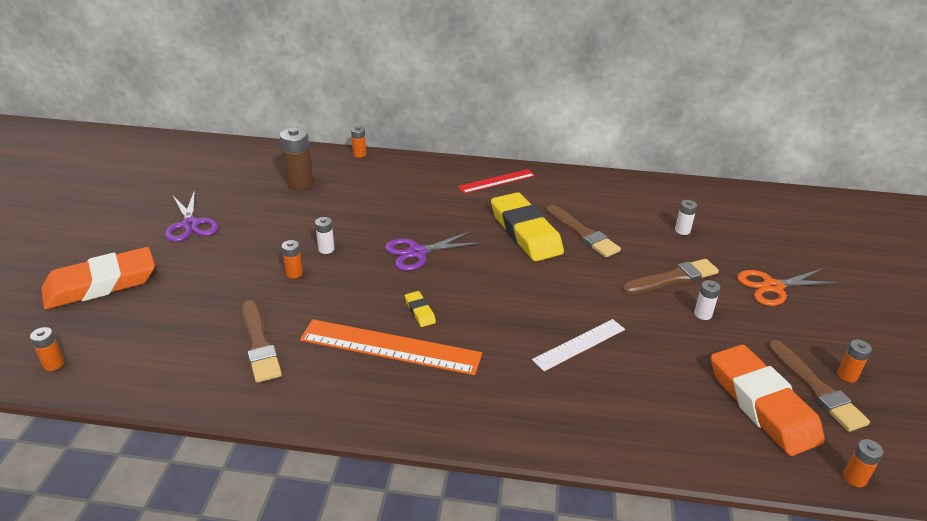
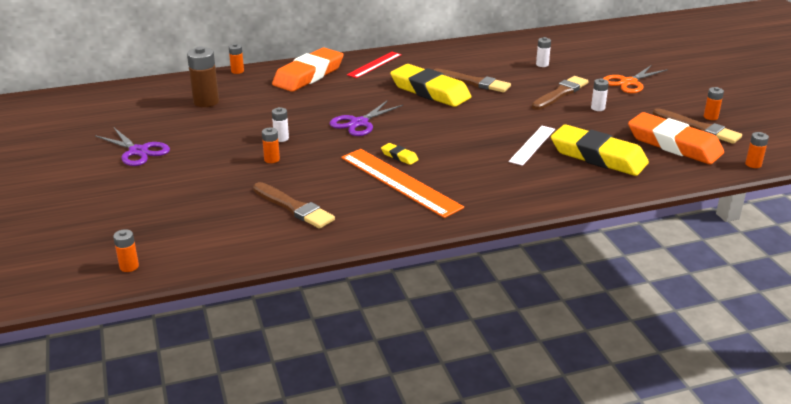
camera: 25 degrees left, 5 degrees down
(101, 284) = (104, 209): orange eraser -> orange eraser (308, 75)
(390, 347) = (399, 182): orange ruler -> orange ruler turned 60 degrees clockwise
(646, 389) = (598, 156): none -> yellow eraser

